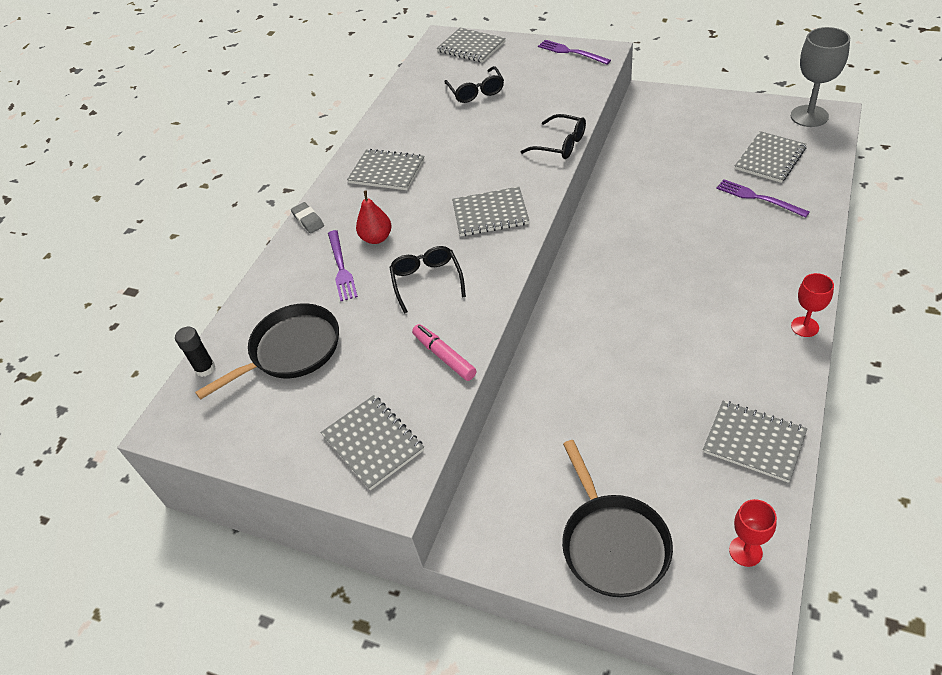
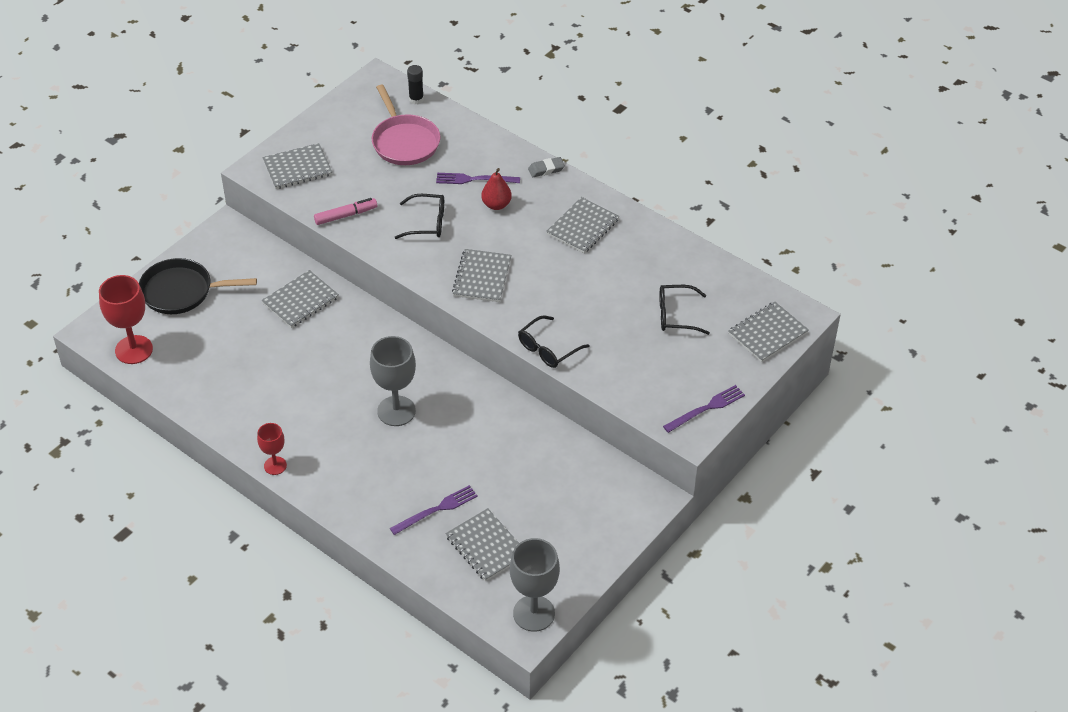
camera: 100 degrees right, 0 degrees up
(291, 350) = (404, 142): black pan -> pink pan
(666, 264) = (396, 411): none -> grey goblet
(745, 551) = (134, 350): red goblet -> red goblet, size x1.73
(754, 442) = (201, 388): grey notebook -> grey notebook (300, 301)

